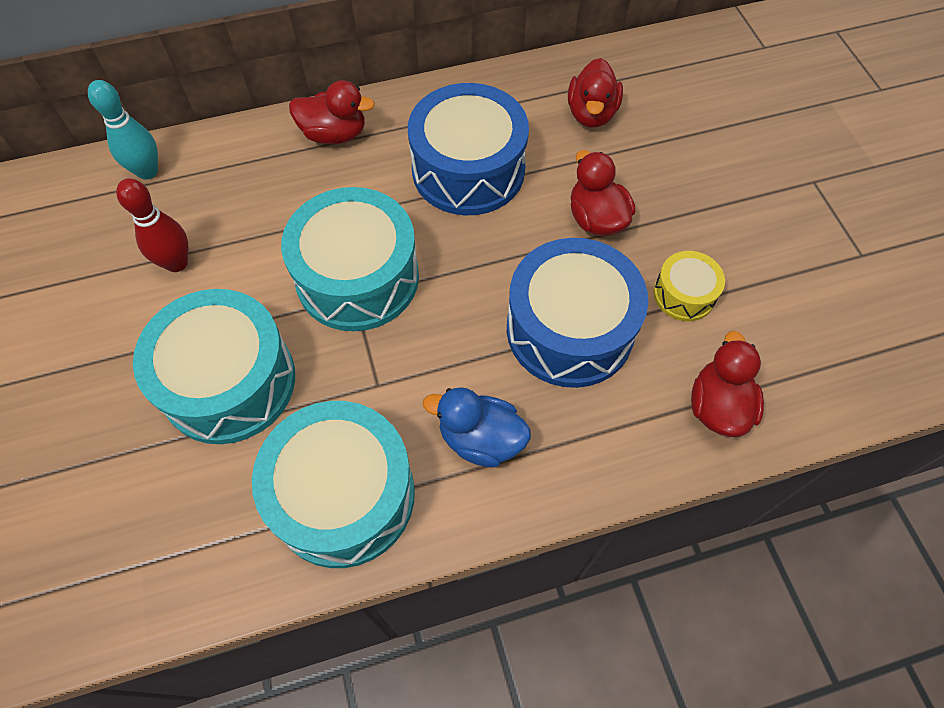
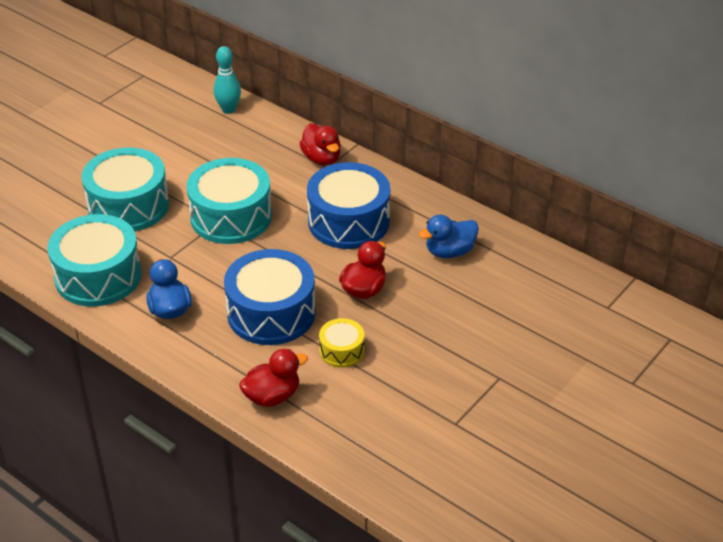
camera: 55 degrees right, 20 degrees down
(176, 263) = (181, 151): red bowling pin -> none
(591, 114) = (449, 252): red duck -> blue duck

